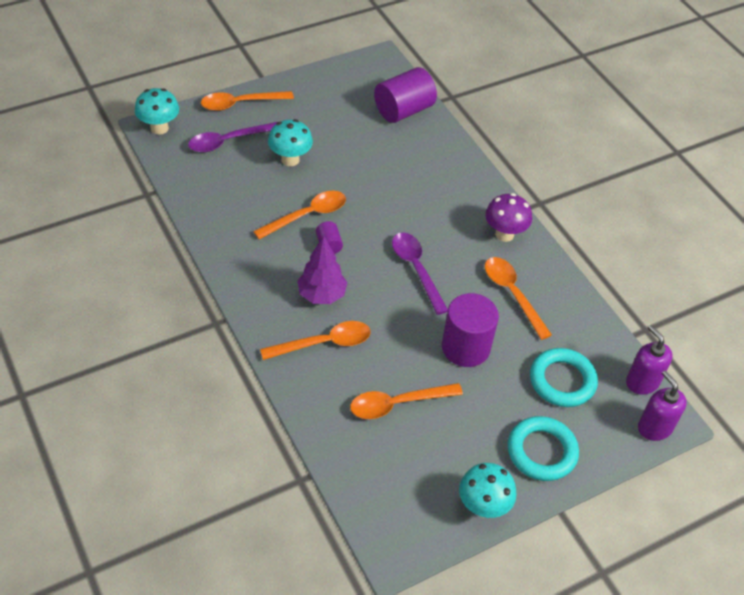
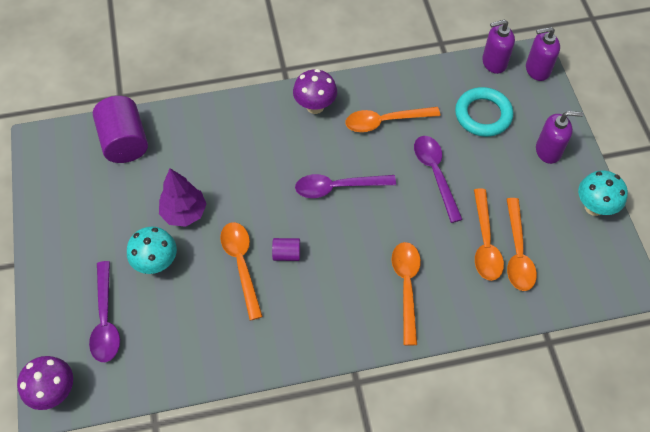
camera: 70 degrees left, 10 degrees up
(159, 128) = (55, 391): turquoise mushroom -> purple mushroom
(240, 103) = (50, 295): orange spoon -> orange spoon (517, 253)
(322, 295) = (348, 275): purple tree -> purple tree (184, 213)
(465, 347) = (435, 173): purple cylinder -> purple spoon
(541, 451) = (548, 151): turquoise ring -> purple soap dispenser

